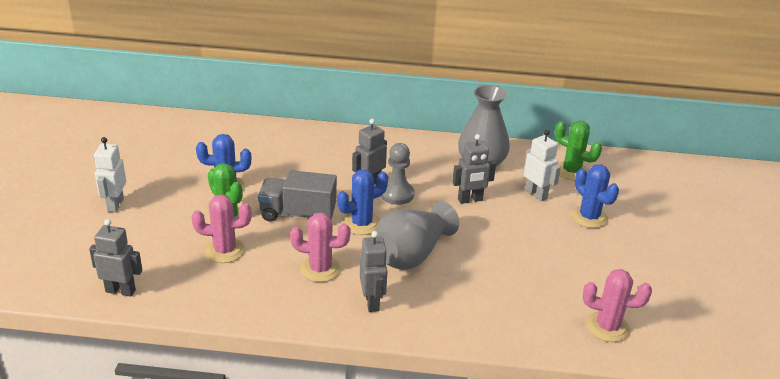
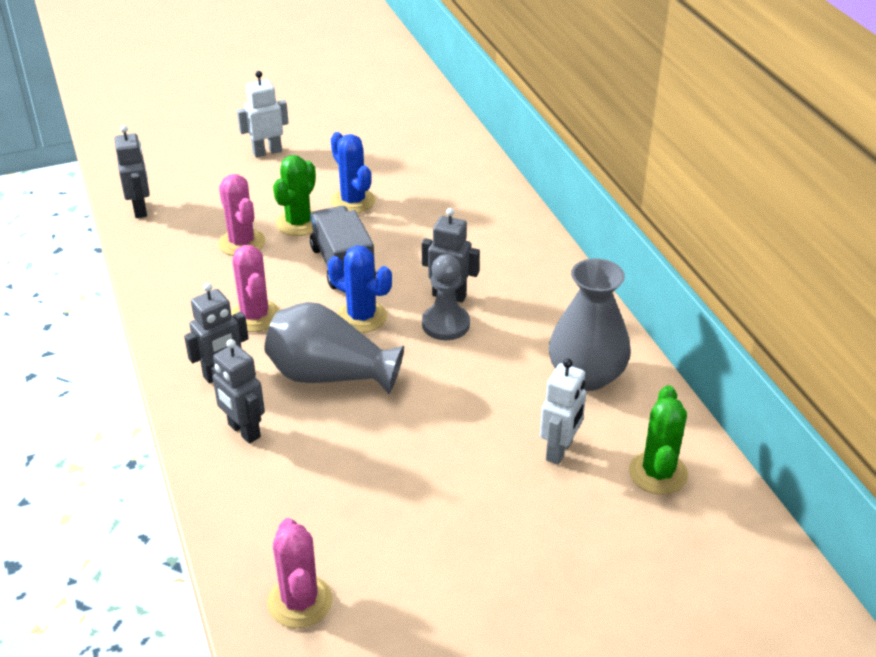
camera: 65 degrees right, 5 degrees up
(470, 200) = (488, 390): grey robot -> grey robot (243, 431)
(589, 217) = (549, 522): blue cactus -> none

